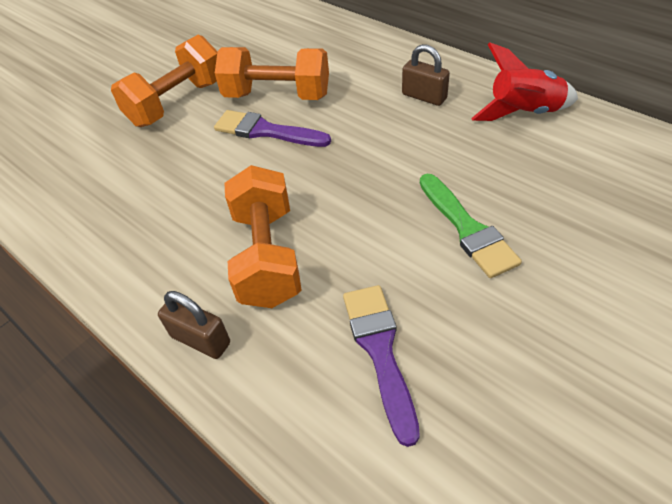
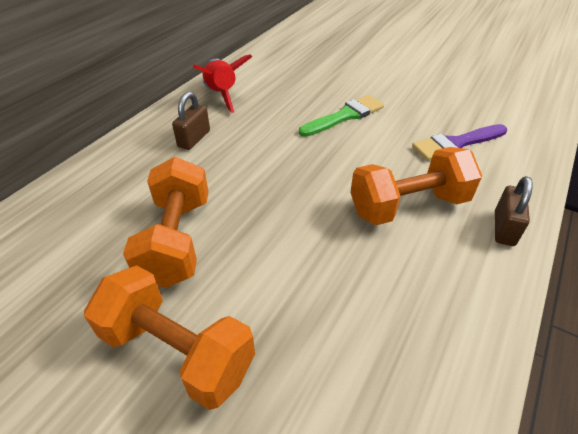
camera: 105 degrees left, 5 degrees down
(266, 131) = (243, 238): purple brush -> none

